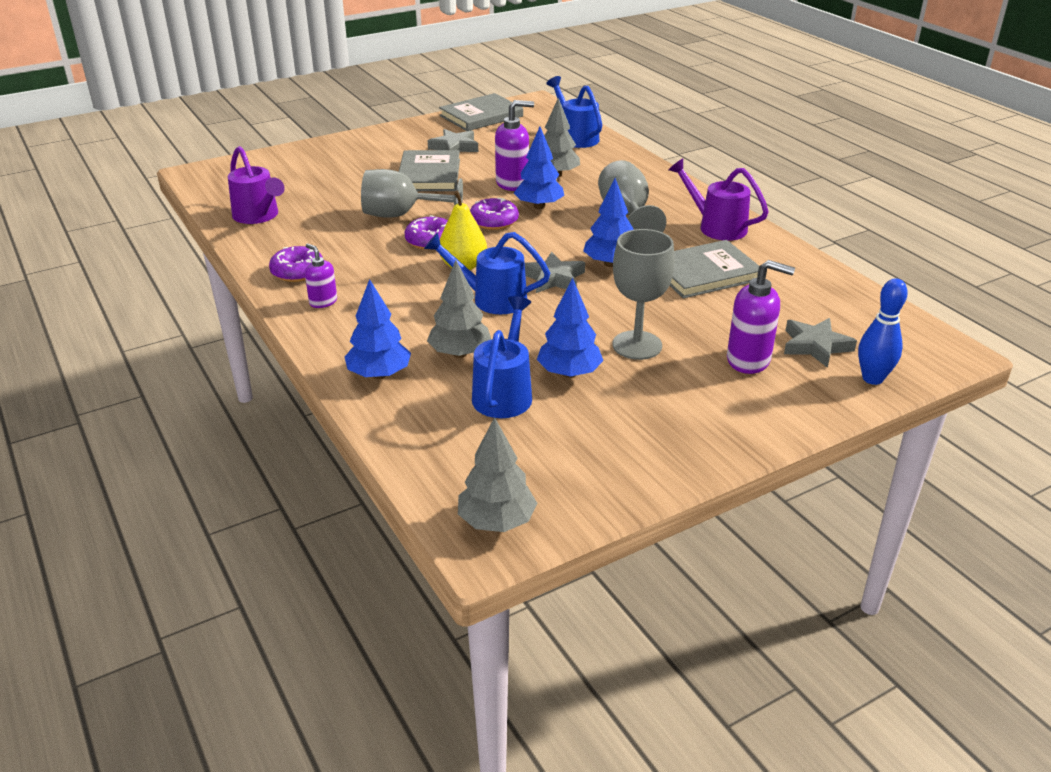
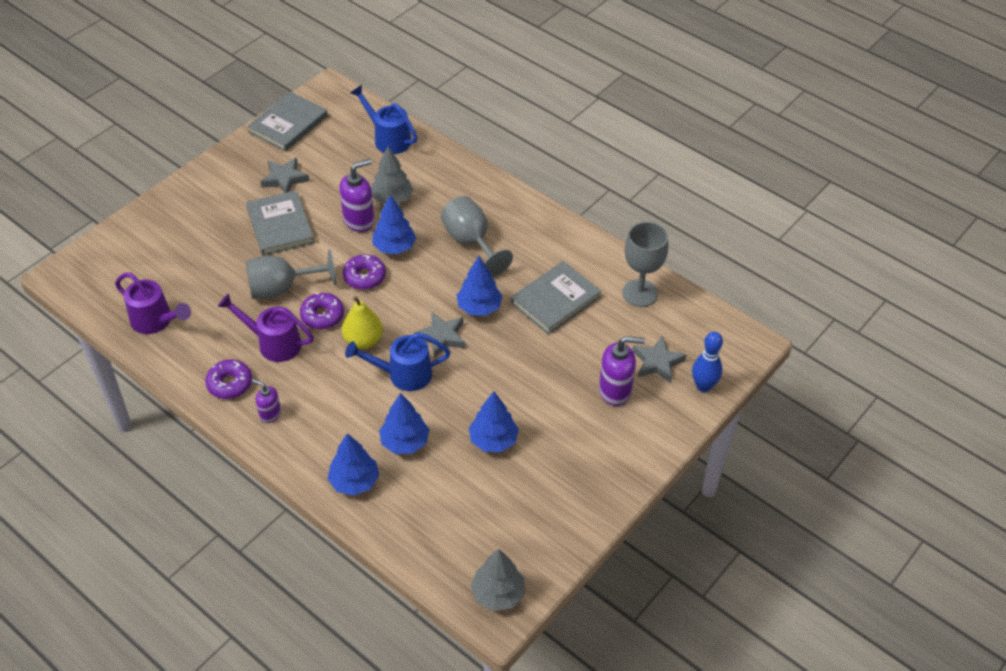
camera: 20 degrees left, 15 degrees up
(460, 353) = (405, 442): grey tree -> blue tree
(504, 393) = (455, 474): blue watering can -> none
(637, 345) = (531, 397): grey goblet -> grey goblet (639, 293)
(716, 227) = (547, 239): purple watering can -> purple watering can (273, 343)

